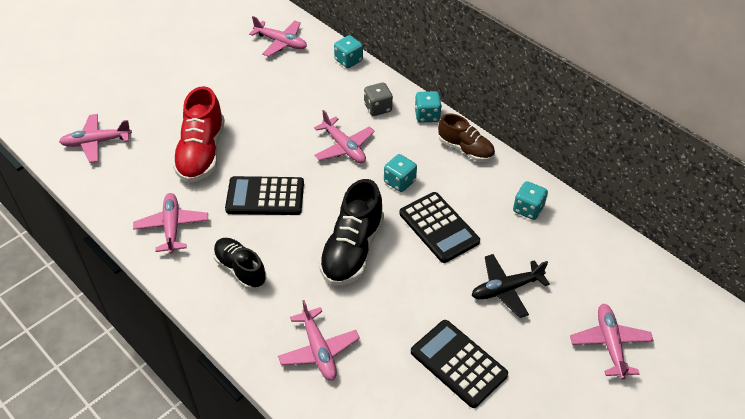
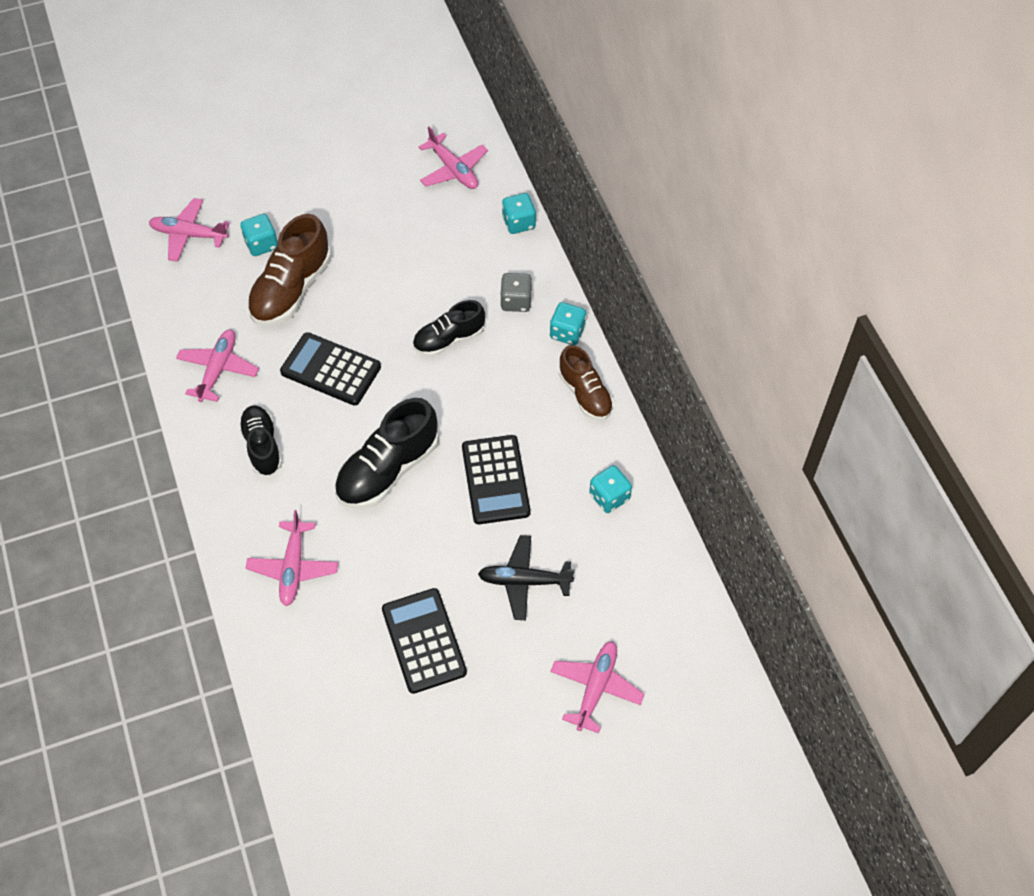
camera: 25 degrees right, 10 degrees up
(202, 153) = (291, 289): red shoe -> brown shoe
(344, 147) = (449, 339): pink plane -> black shoe
(399, 181) = (485, 407): turquoise dice -> turquoise dice (261, 244)

